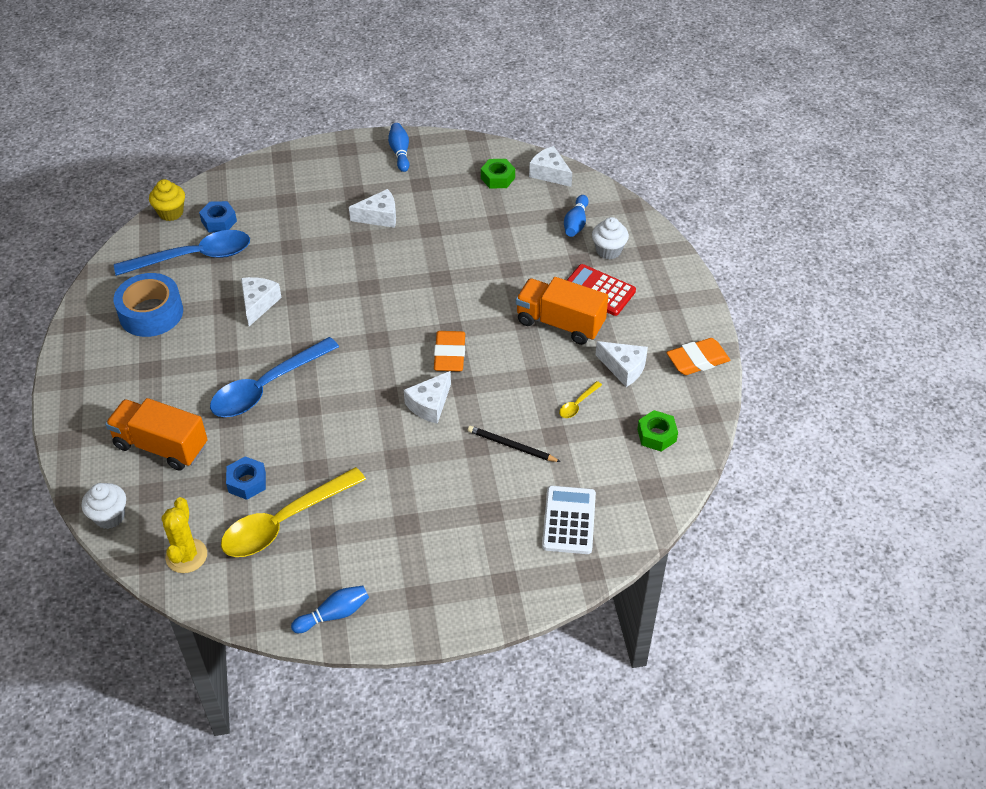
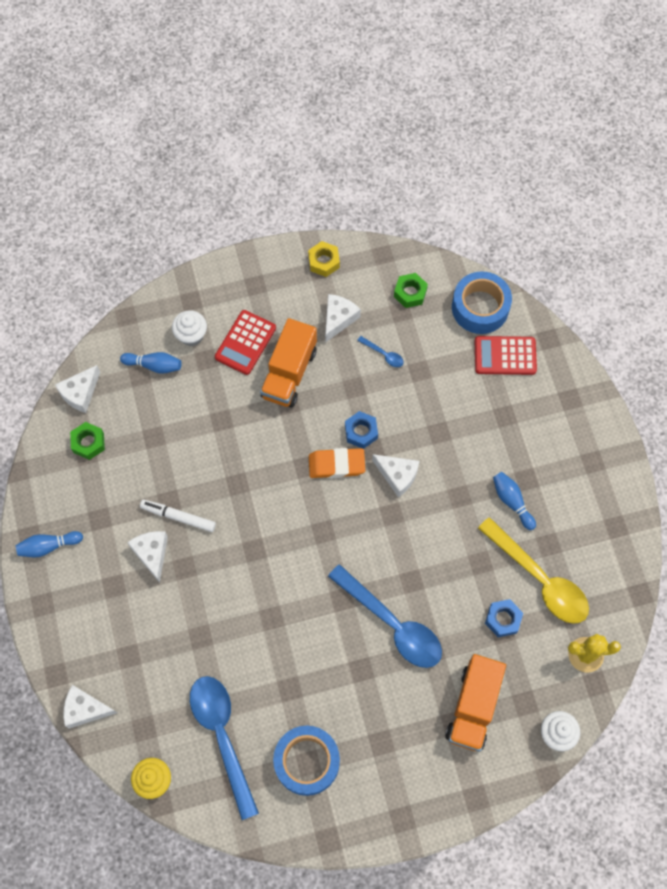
camera: 95 degrees left, 20 degrees up
(219, 221) = (166, 722): blue nut -> blue nut (361, 432)
(258, 304) = (285, 654): white cheese -> white cheese (86, 709)
(334, 614) = (620, 523): blue bowling pin -> blue bowling pin (512, 501)
(413, 235) = (178, 517): none -> white marker
(511, 446) = (435, 404): black pencil -> none
(569, 520) = (505, 356): white calculator -> red calculator
(577, 404) = (383, 354): yellow spoon -> blue spoon
(636, 502) = (480, 307): none -> blue tape
(697, 360) = (324, 262): orange eraser -> yellow nut

